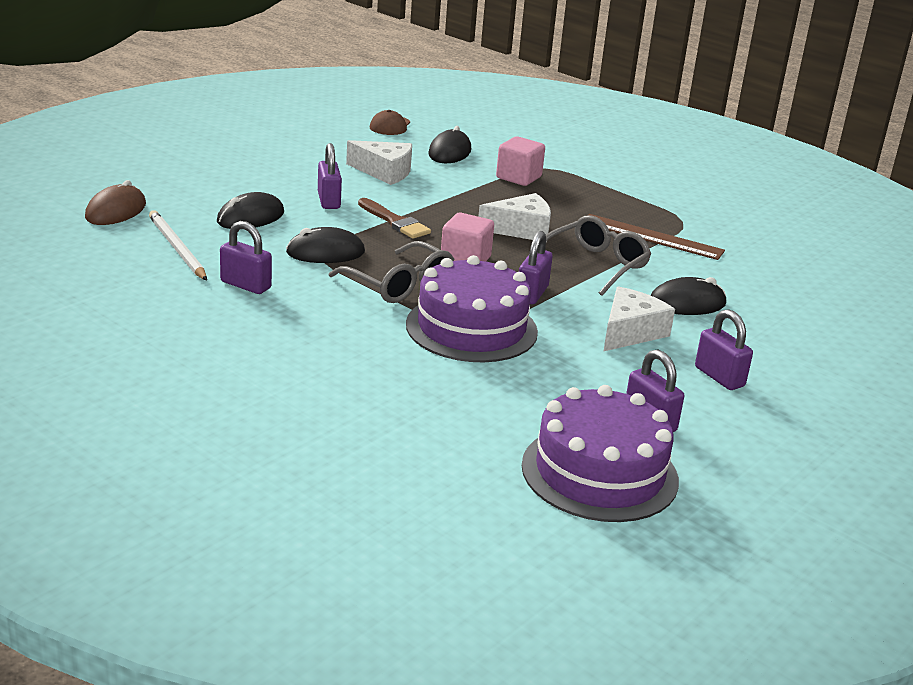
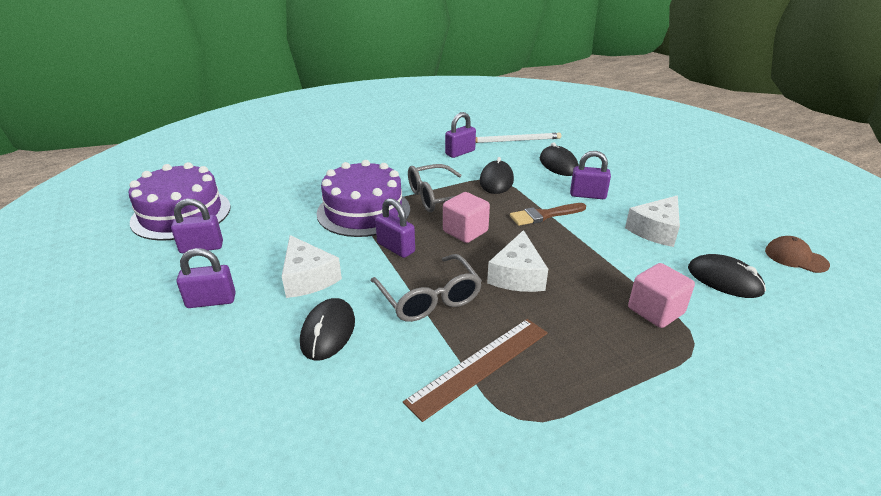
camera: 115 degrees right, 5 degrees up
(116, 211) = (572, 130): brown mouse -> none

